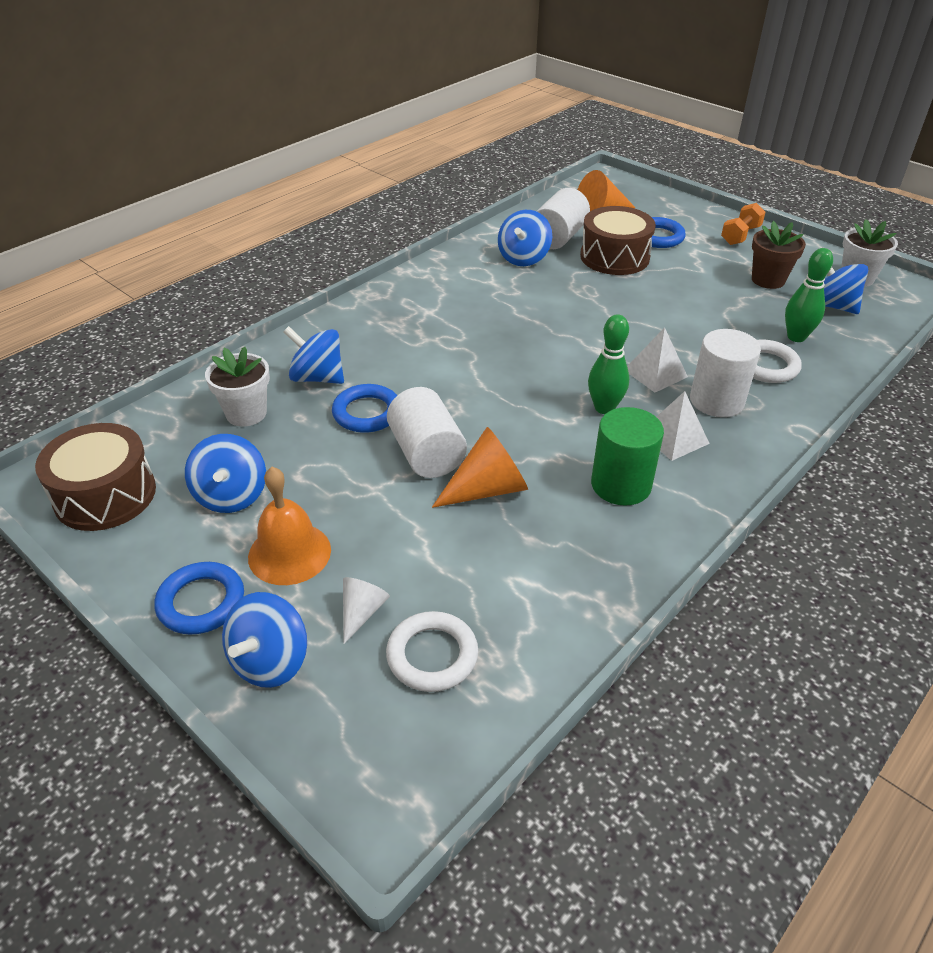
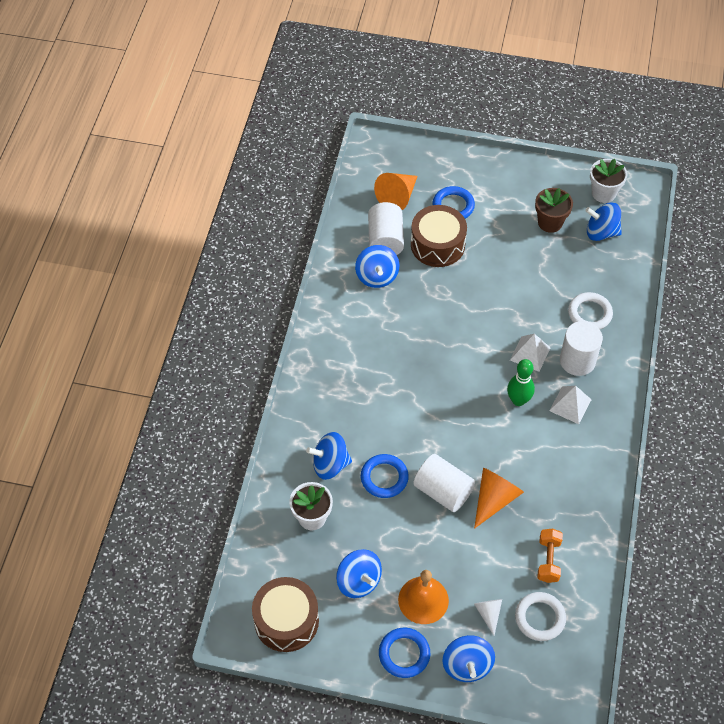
camera: 30 degrees left, 15 degrees up
(621, 485) = (562, 457): green cylinder -> none
(740, 235) = (507, 177): orange dumbbell -> orange dumbbell (548, 560)
(796, 337) = (594, 276): green bowling pin -> none

